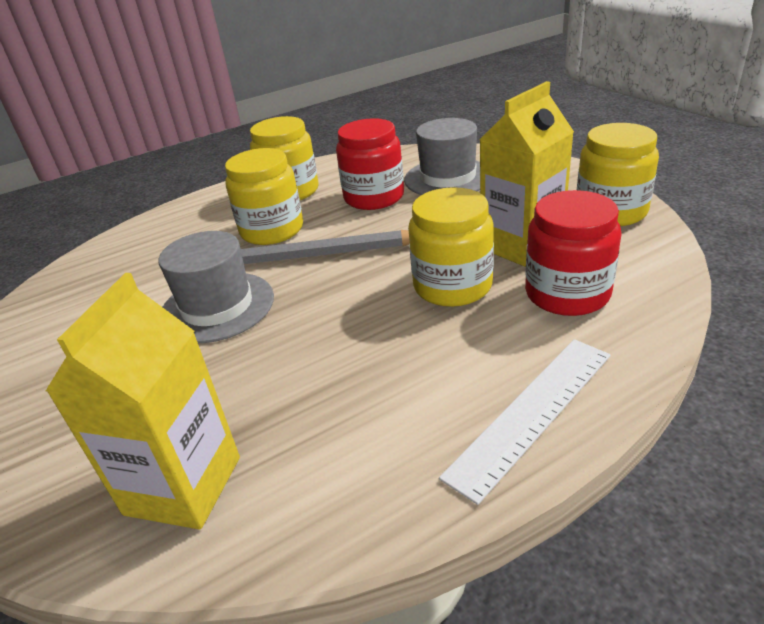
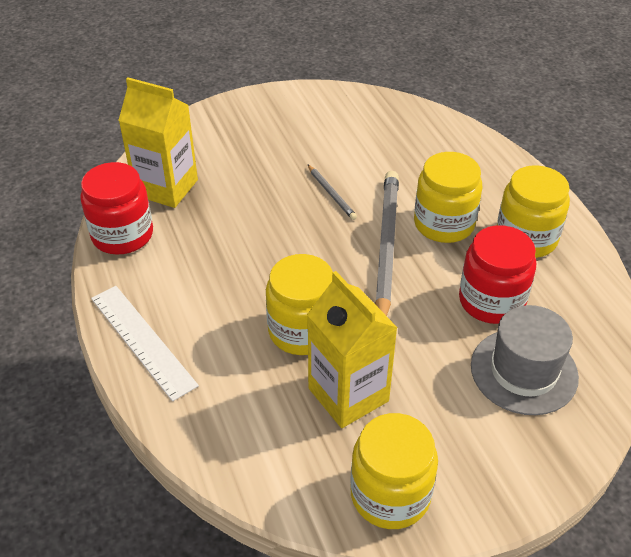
camera: 95 degrees right, 10 degrees up
(217, 307) = (331, 193): grey hat -> grey pencil
(567, 293) = (259, 403): red jar -> red jar (122, 235)

